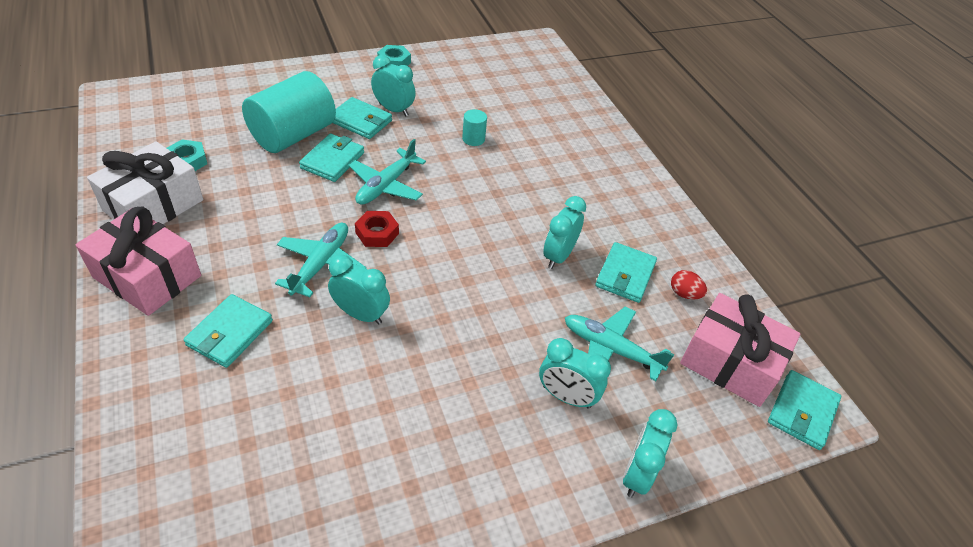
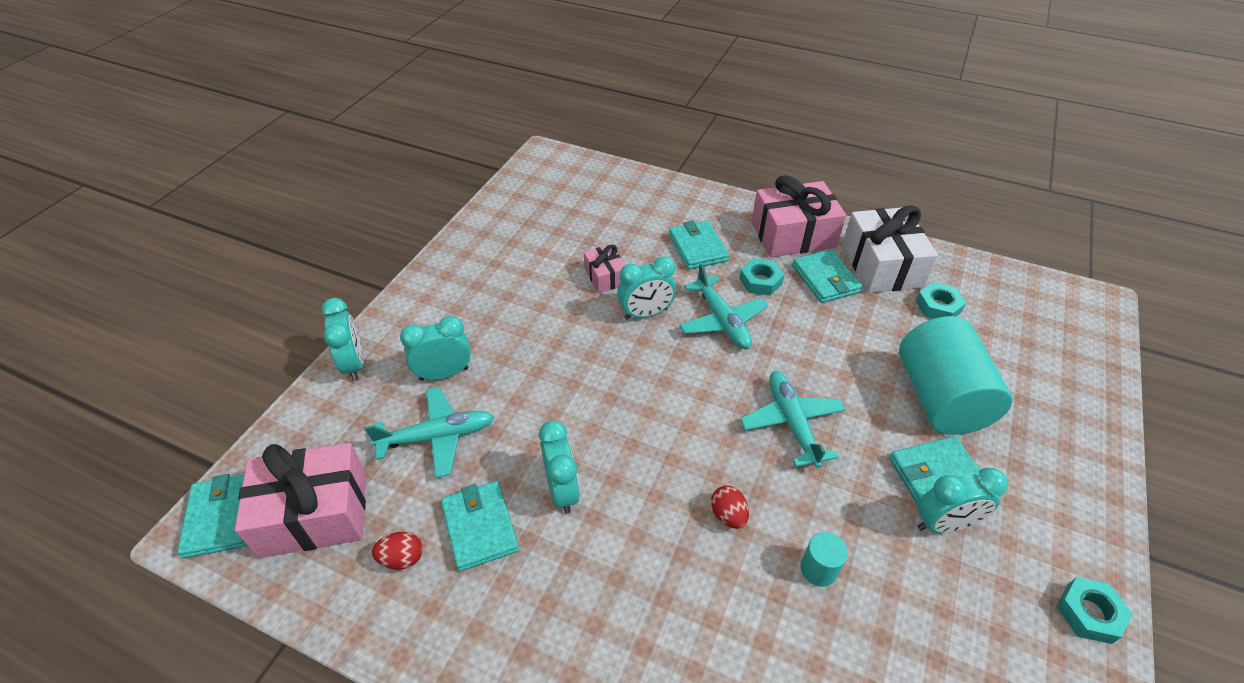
camera: 140 degrees right, 0 degrees up
(244, 266) = (760, 281): none -> turquoise nut
(332, 160) = (868, 404): turquoise wallet -> turquoise wallet (825, 279)
(340, 375) = (605, 276): none -> pink gift
(377, 233) = (727, 374): red nut -> none
(484, 181) = (728, 515): none -> red egg

